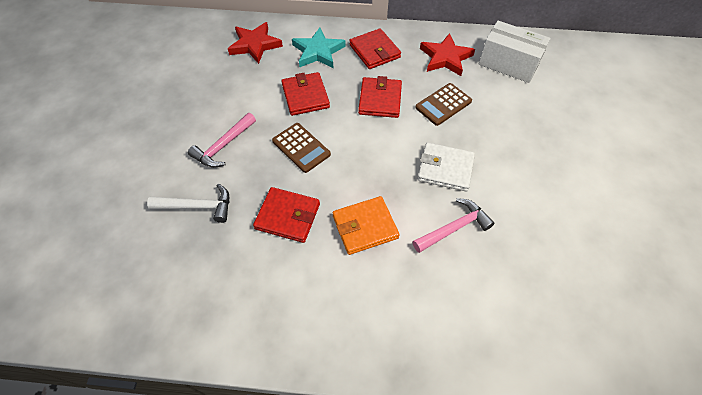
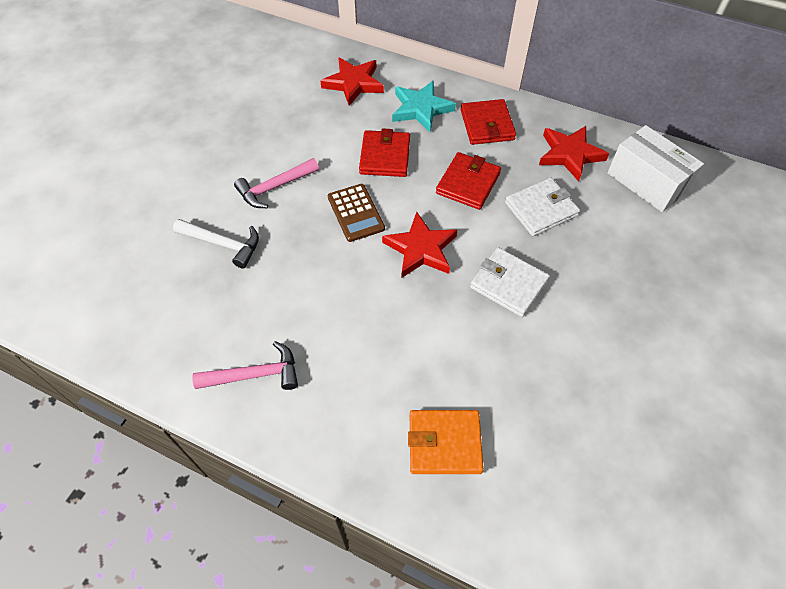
camera: 20 degrees right, 0 degrees up
(288, 216) = (310, 283): red wallet -> none
(365, 227) = (388, 320): orange wallet -> orange wallet (444, 443)
(366, 161) = (421, 249): none -> red star
(443, 104) = (541, 209): brown calculator -> white wallet
(454, 228) = (487, 353): pink hammer -> pink hammer (254, 374)

